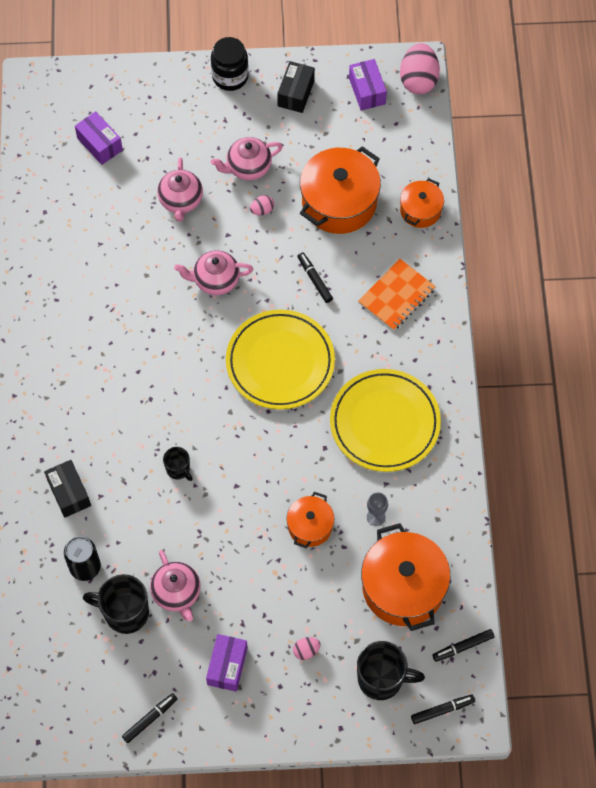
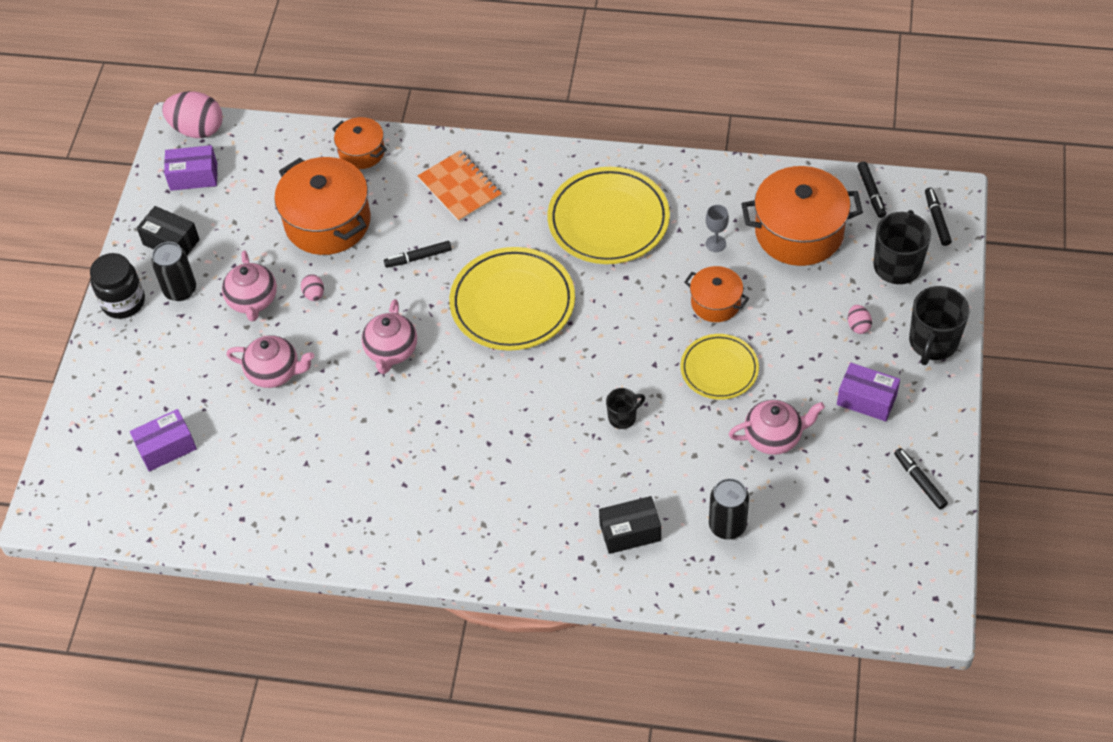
camera: 75 degrees left, 10 degrees down
(125, 612) = (789, 491): black mug -> black mug (933, 343)
(239, 539) = (719, 369): none -> yellow plate
(249, 113) = (180, 290): none -> black can

